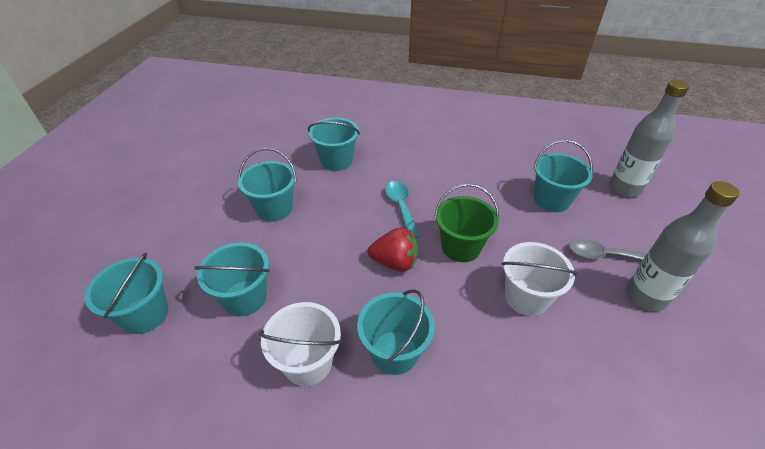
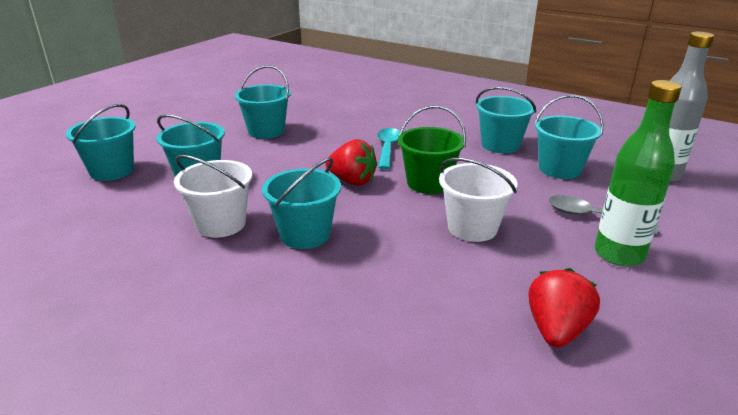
camera: 20 degrees right, 15 degrees down
(336, 161) = (348, 111): turquoise bucket -> turquoise bucket (500, 145)
(645, 296) = (619, 254): grey bottle -> green bottle
(650, 405) = (556, 330): none -> red strawberry

